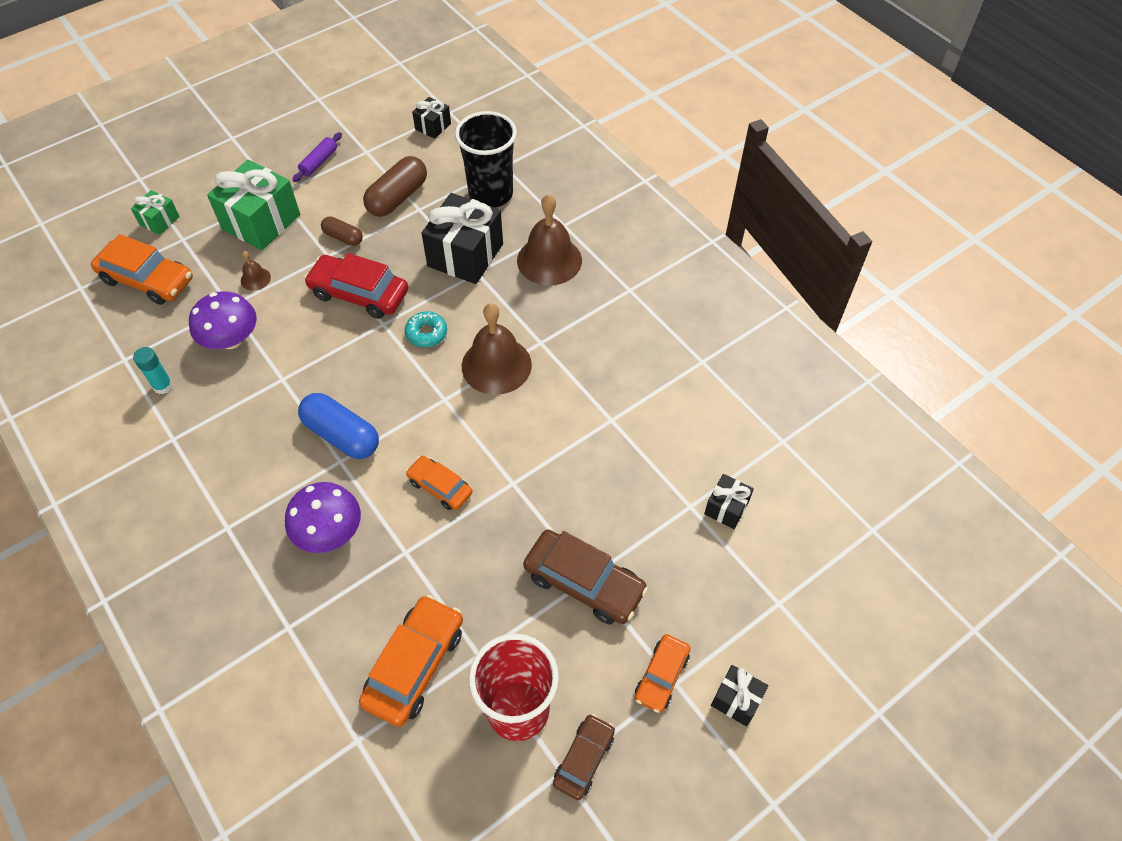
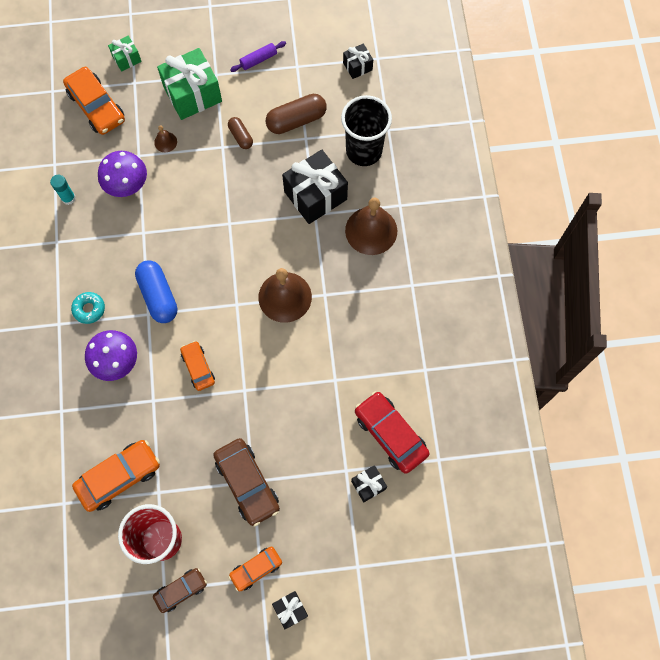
camera: 30 degrees right, 15 degrees up
(359, 294) = (226, 190): red car -> red car (390, 434)
(426, 333) = (253, 246): turquoise donut -> turquoise donut (89, 309)

